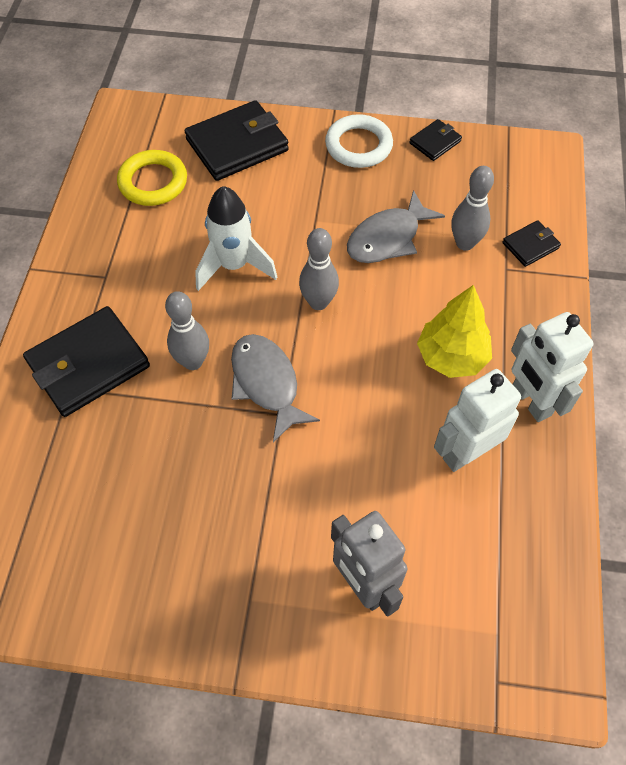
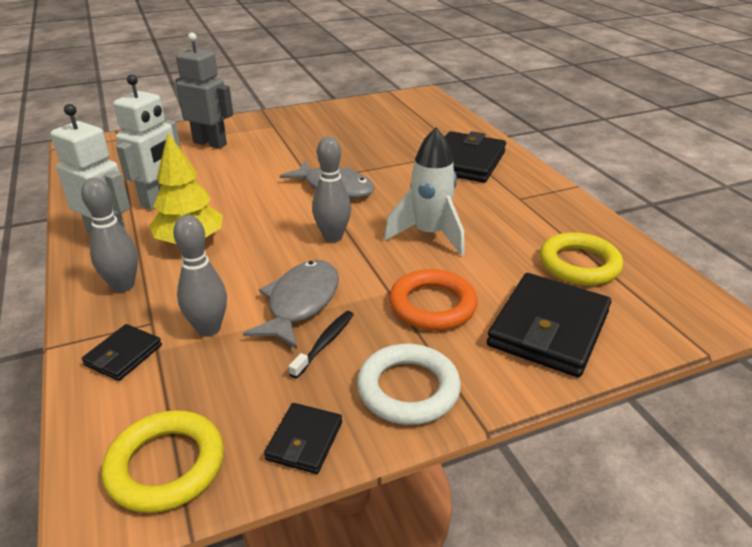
camera: 150 degrees right, 25 degrees down
(193, 361) = (398, 181): grey bowling pin -> grey bowling pin (123, 286)
(295, 195) = (432, 305): none -> orange ring
(389, 197) = (325, 343): none -> black toothbrush
(514, 160) = (166, 465): none -> yellow ring

